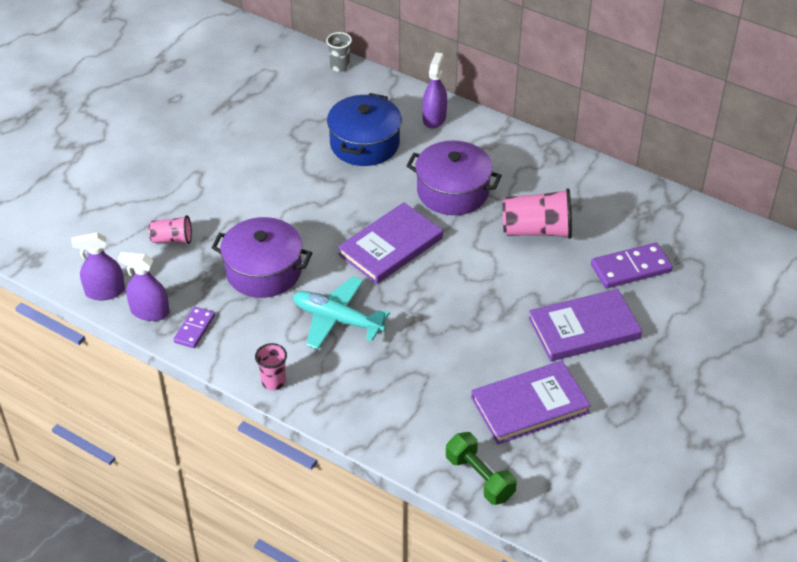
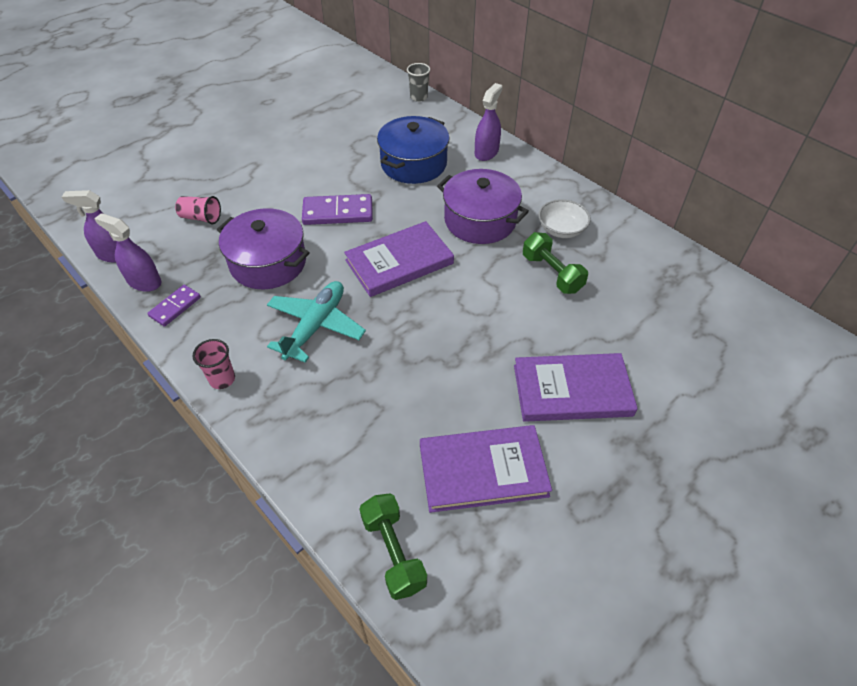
camera: 15 degrees right, 5 degrees up
(337, 320) = (316, 326): turquoise plane -> turquoise plane turned 75 degrees clockwise
(533, 186) = (561, 229): none -> white bowl
(537, 230) = (552, 273): pink cup -> green dumbbell
(631, 268) = (642, 333): purple domino -> purple domino (338, 212)

